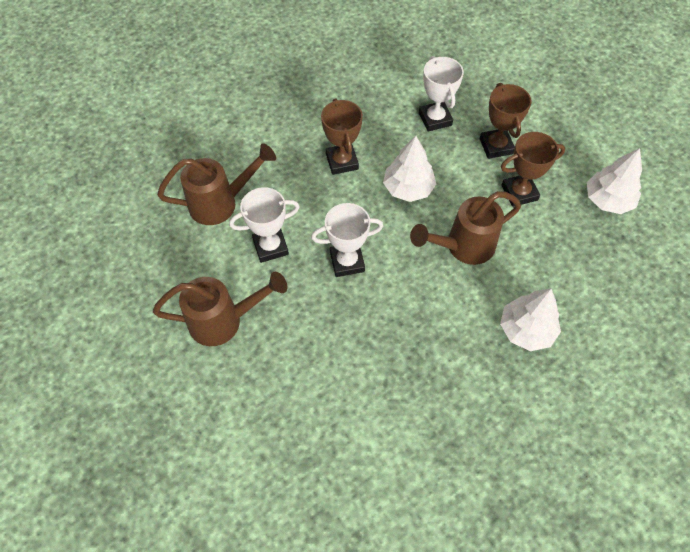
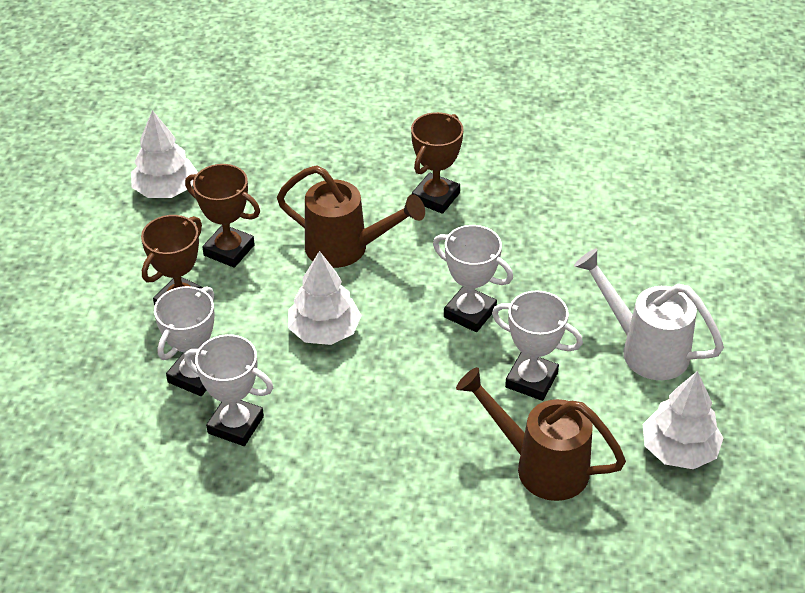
camera: 135 degrees left, 15 degrees down
(224, 321) = (644, 348): brown watering can -> white watering can
(342, 162) = (355, 409): brown trophy -> brown trophy (435, 197)
(385, 113) = (235, 425): none -> white trophy
(526, 329) = (382, 164): white tree -> white tree (678, 450)

